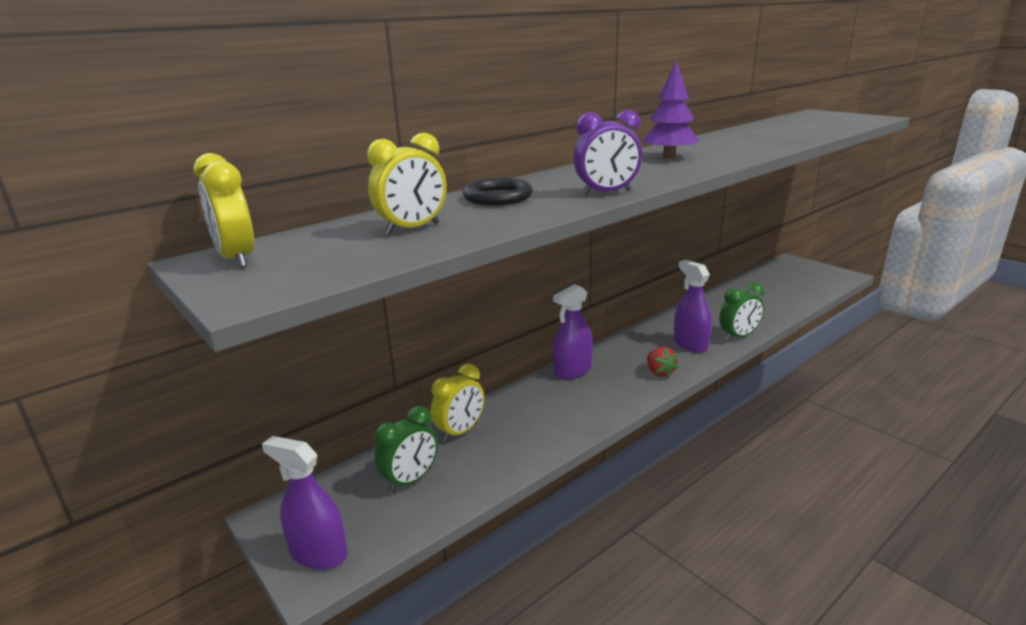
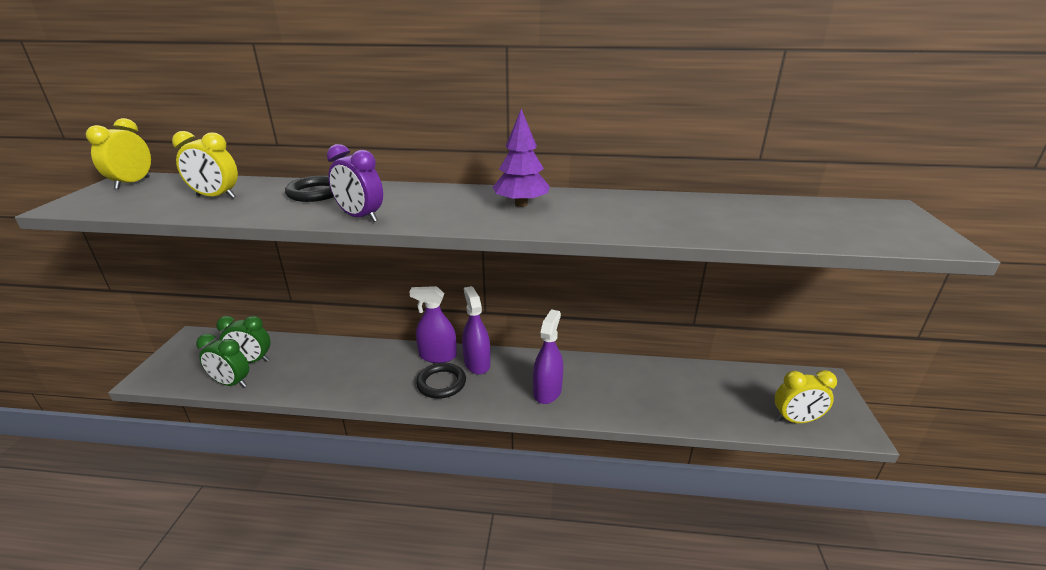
camera: 45 degrees right, 5 degrees up
(318, 553) = (168, 368): purple spray bottle -> purple spray bottle (477, 363)
(460, 431) = (317, 351): yellow clock -> yellow clock (795, 420)
(618, 383) = (441, 383): none -> black ring
(659, 372) = (479, 396): red strawberry -> none
(738, 336) = (597, 412): green clock -> green clock (231, 383)

